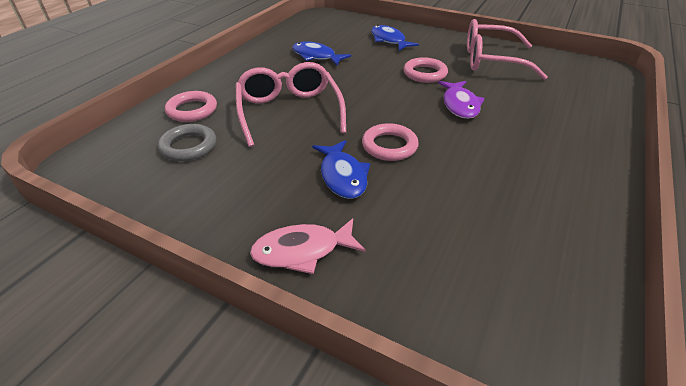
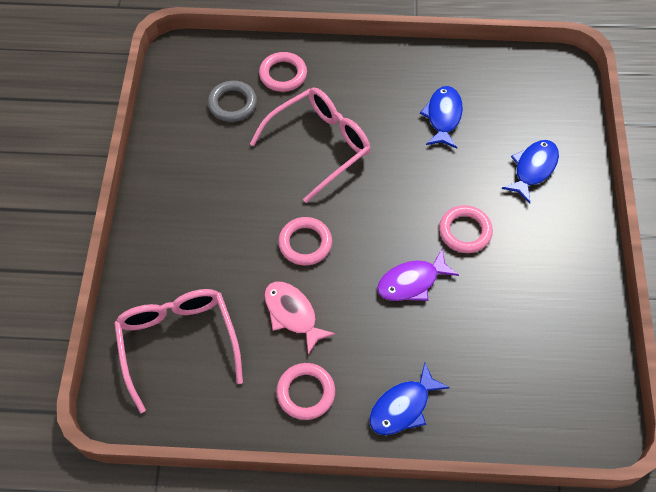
camera: 65 degrees right, 20 degrees up
(302, 251) = (156, 233): pink fish -> pink fish (292, 314)
(342, 176) = (246, 224): blue fish -> blue fish (403, 407)
(491, 60) = (544, 291): pink glasses -> pink glasses (178, 343)
(563, 189) = (306, 392): none -> pink ring

